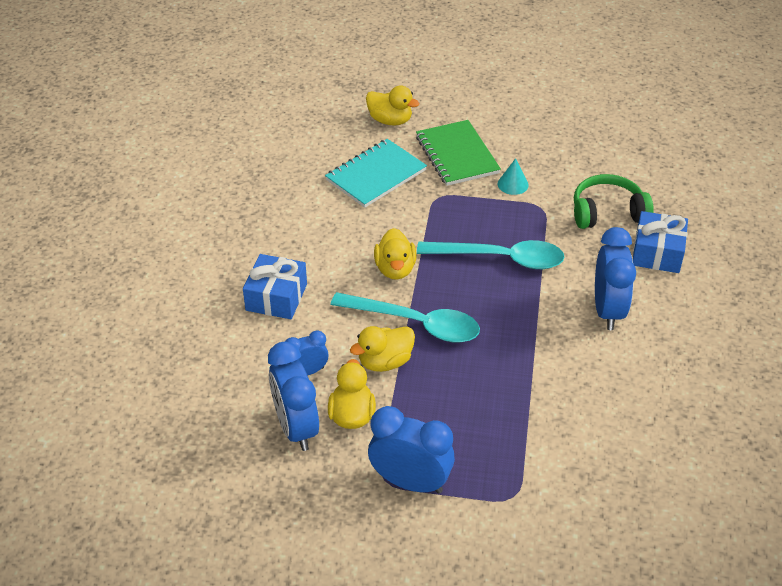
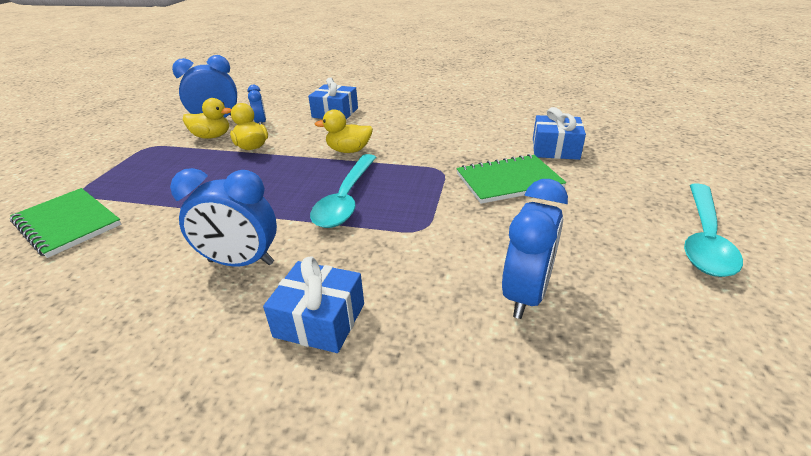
camera: 95 degrees right, 10 degrees down
(376, 175) = (470, 143): turquoise notebook -> none
(390, 120) = (555, 149): yellow duck -> blue gift
(410, 482) = (137, 155): blue clock -> blue clock (526, 294)
(415, 323) = (283, 158): turquoise spoon -> turquoise spoon (704, 238)
(513, 184) = (462, 212): turquoise cone -> none
(577, 472) = (67, 224): none -> green notebook
(607, 212) = (408, 281): green headphones -> none

